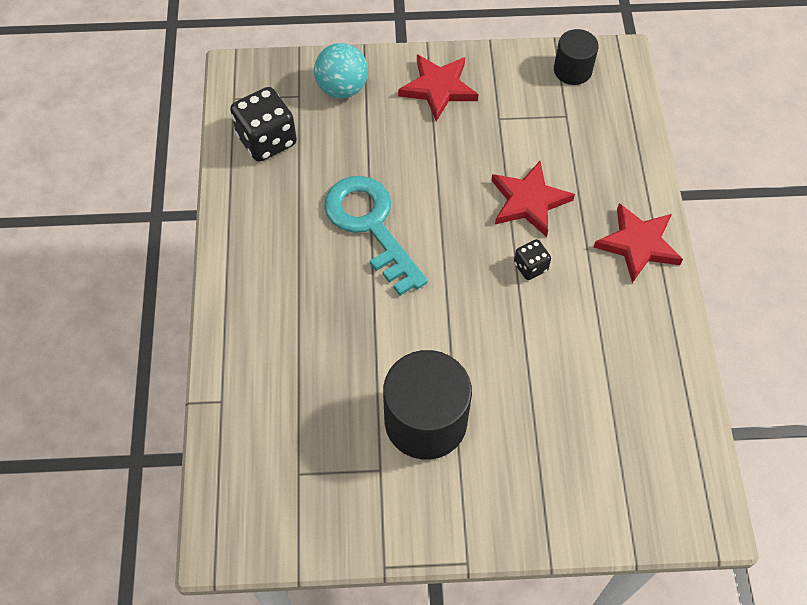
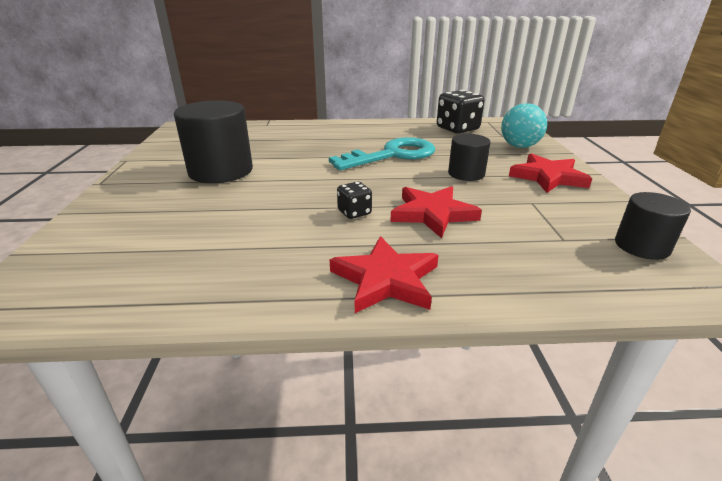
camera: 90 degrees right, 30 degrees down
(430, 158) = (466, 174): none -> black cylinder

